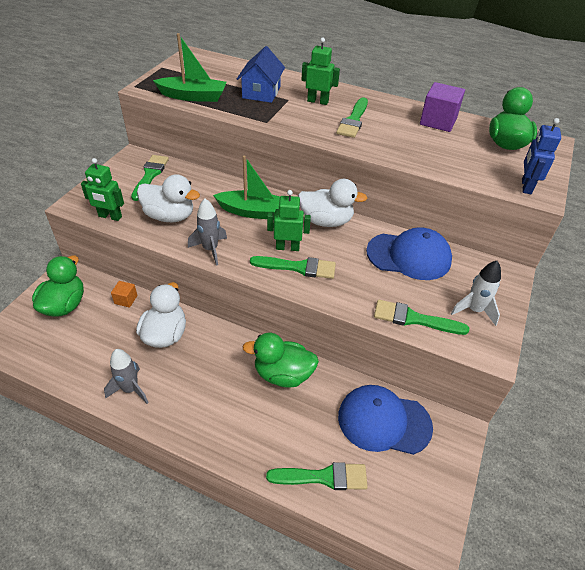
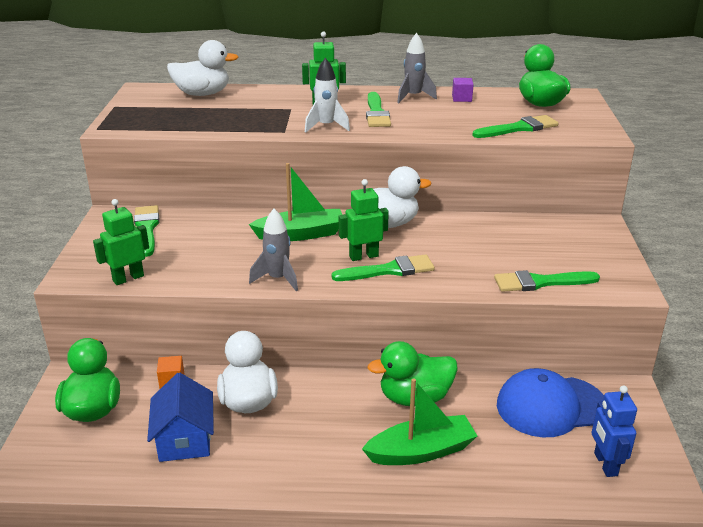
camera: 20 degrees left, 15 degrees down
(110, 216) = (128, 278): green robot -> green robot turned 150 degrees clockwise
(130, 389) = (244, 467): grey rocket -> grey rocket (413, 97)
(170, 216) = (204, 261): white duck -> white duck (202, 94)
(193, 96) = (179, 125): green boat -> green boat (421, 451)
(261, 92) = (255, 108): blue house -> blue house (185, 439)
(323, 477) = (524, 475): green brush -> green brush (519, 128)
(409, 256) = (495, 233): blue cap -> none
(438, 121) = (461, 98): purple cube -> purple cube, size x0.53
(474, 310) = (591, 260): white rocket -> white rocket (326, 126)
(526, 186) = (585, 131): blue robot -> blue robot (605, 464)

